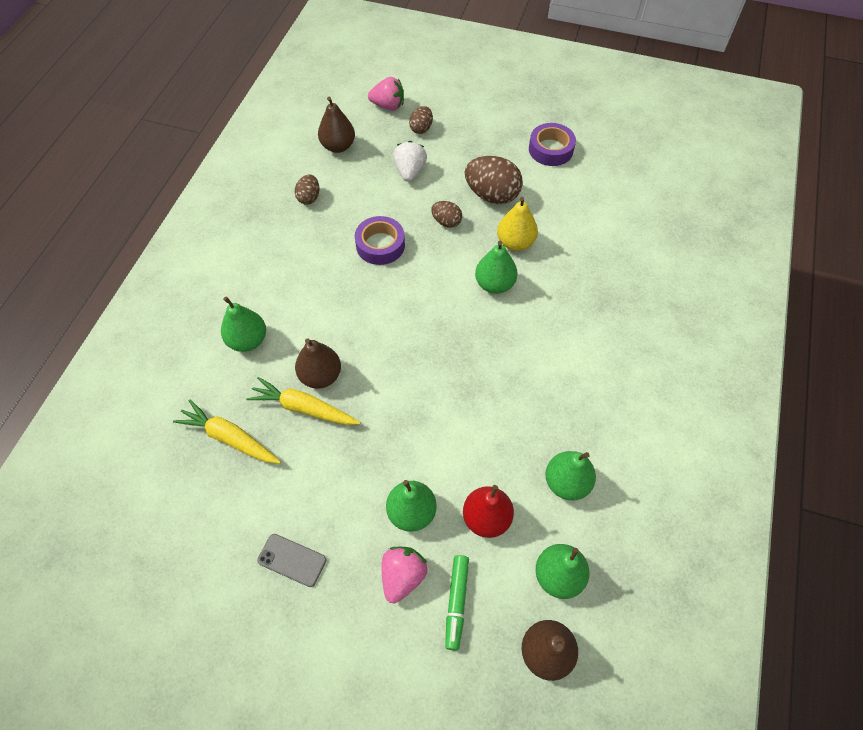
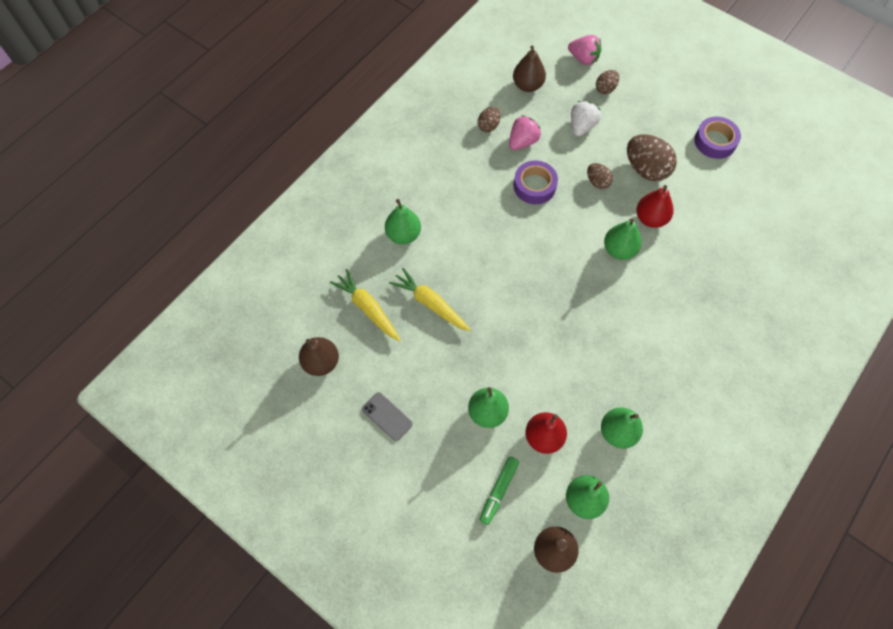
camera: 20 degrees right, 5 degrees up
(320, 376) = (451, 282): brown pear -> brown pear (321, 362)
(402, 576) = (465, 457): pink strawberry -> pink strawberry (522, 142)
(515, 242) = (650, 218): yellow pear -> red pear

